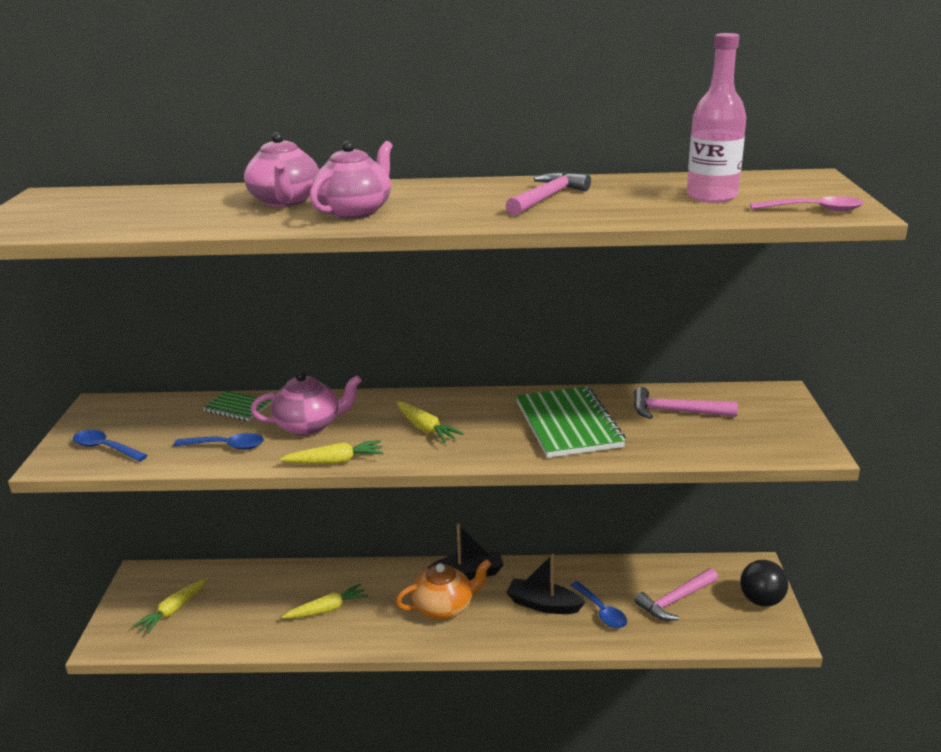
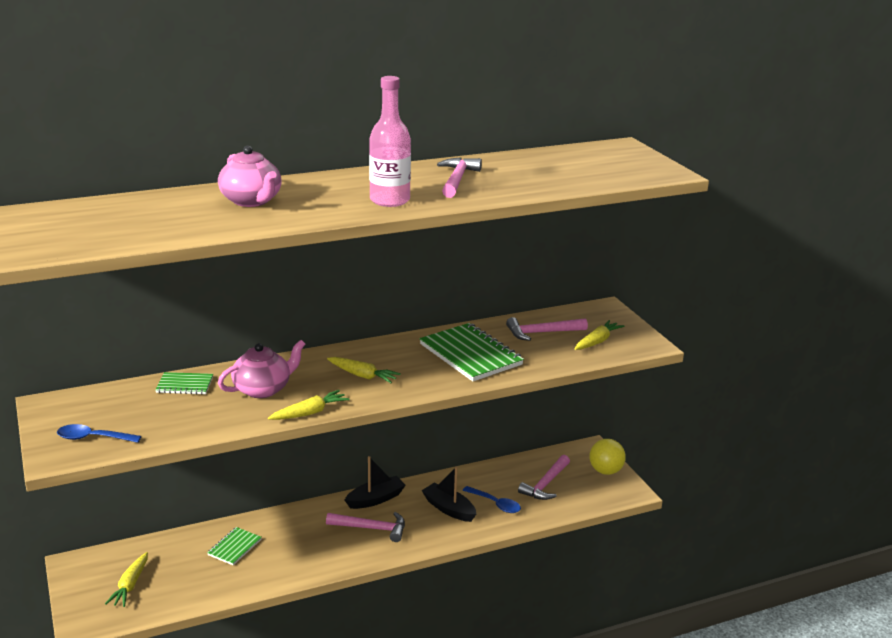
camera: 25 degrees left, 0 degrees up
(226, 446) = (205, 417): blue spoon -> none
(294, 594) = (234, 547): none -> green notebook
(327, 609) = (272, 552): yellow carrot -> yellow carrot (597, 341)
(355, 211) = (323, 205): pink teapot -> none
(444, 607) = (371, 528): orange teapot -> pink hammer
(543, 604) = (449, 509): black boat -> black boat turned 45 degrees clockwise
(711, 196) = (571, 169): pink bottle -> pink bottle (389, 200)
(761, 600) = (605, 471): black ball -> yellow ball
(813, 210) = (645, 174): pink spoon -> none

